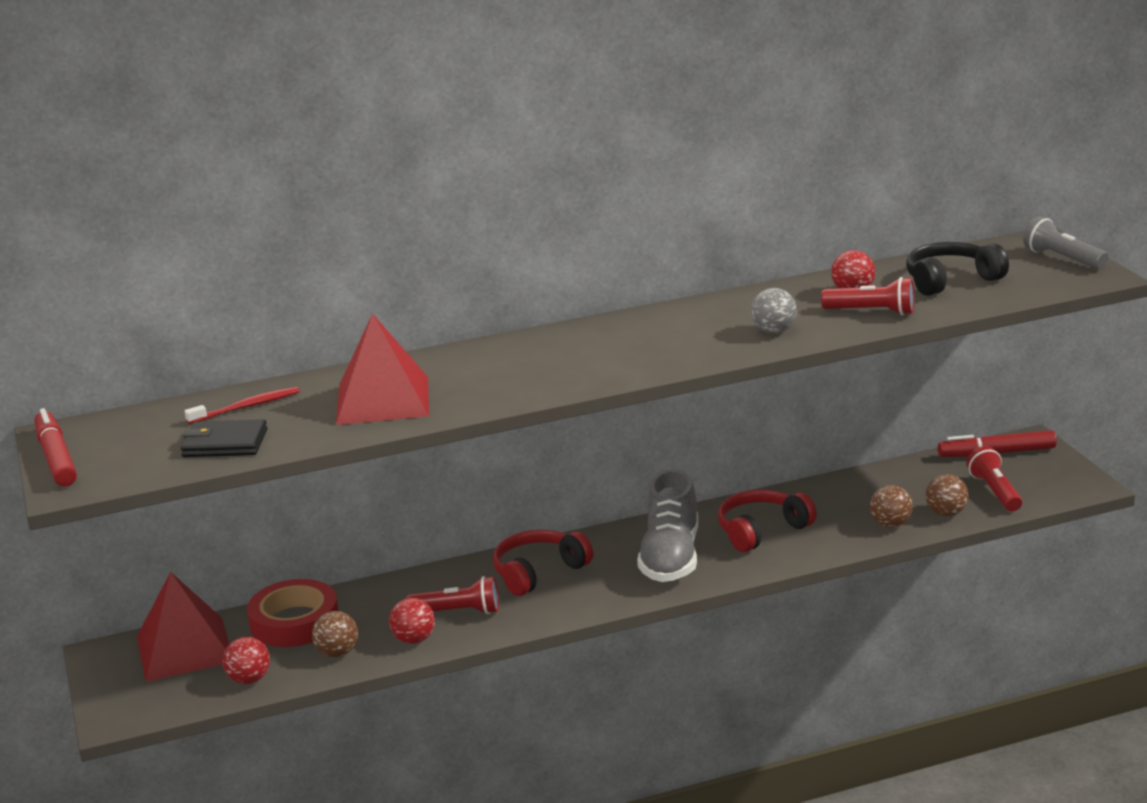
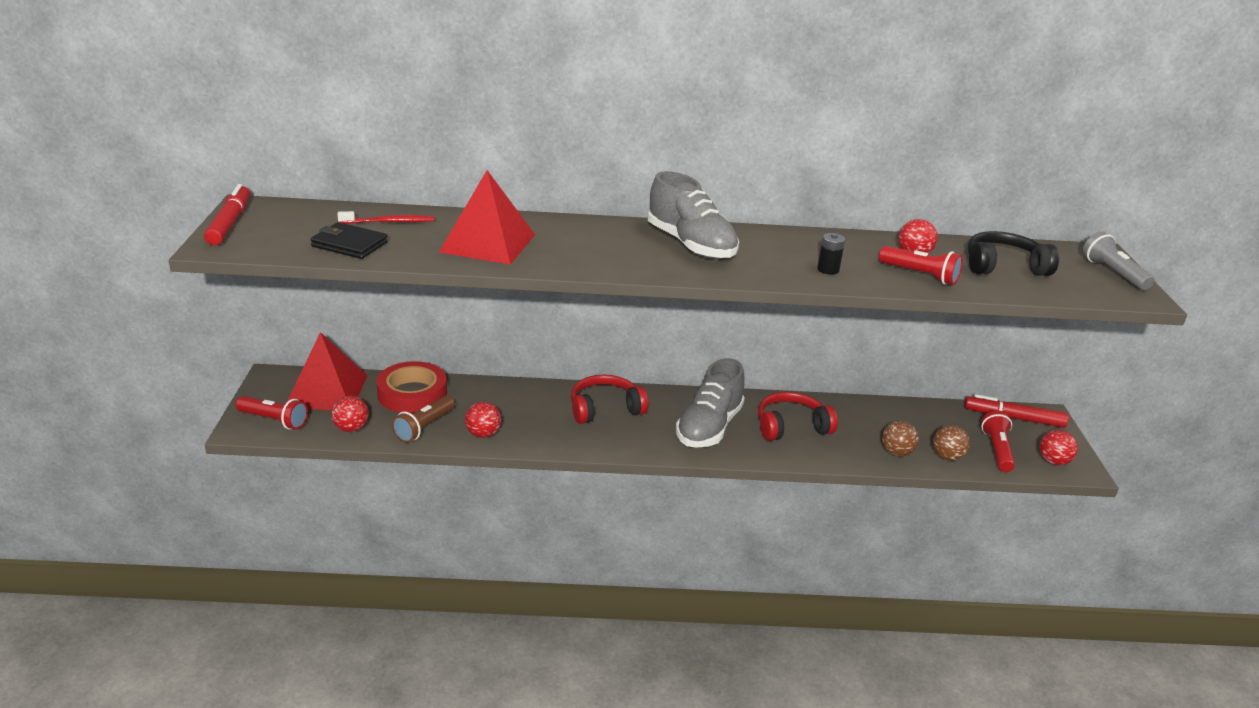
camera: 15 degrees right, 5 degrees up
(337, 653) = (424, 427): brown ball -> brown flashlight
(458, 612) = (528, 422): red flashlight -> red flashlight (274, 421)
(610, 343) = (690, 245): none -> grey shoe
(774, 331) = (828, 270): grey ball -> black battery
(1058, 486) = (1053, 461): none -> red ball

